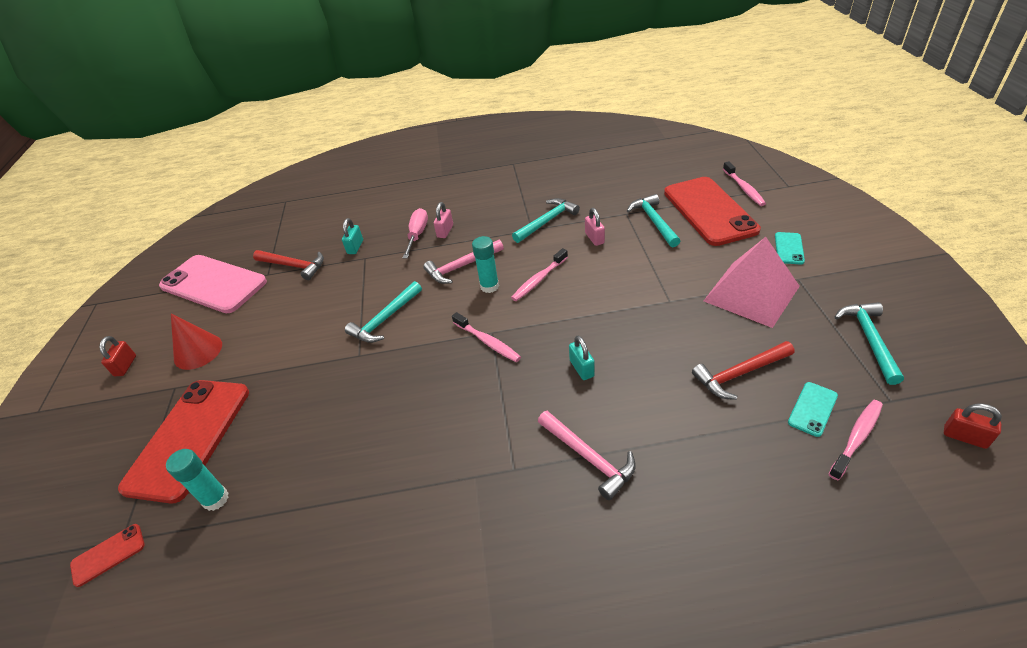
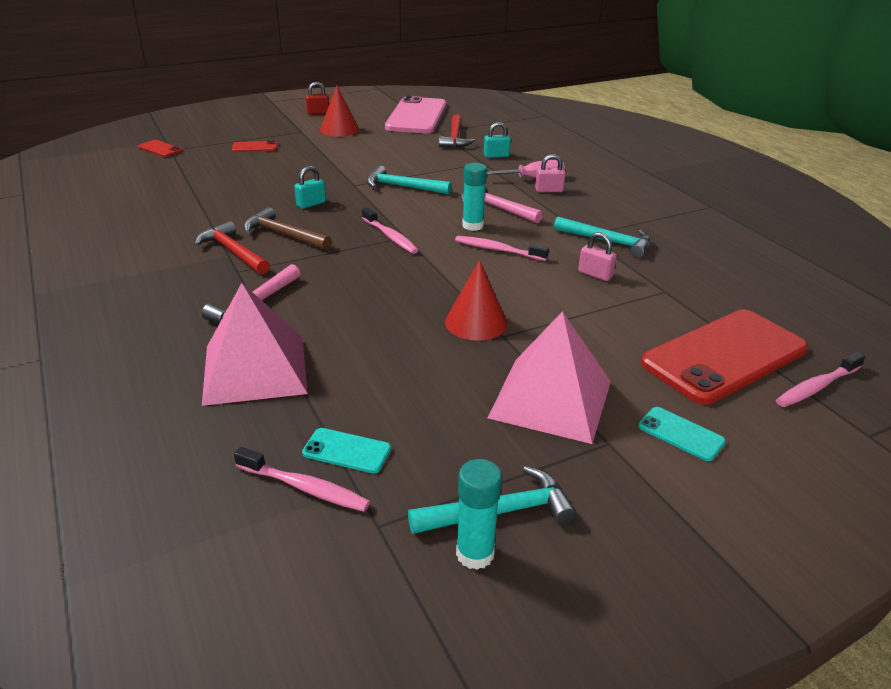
camera: 65 degrees right, 10 degrees down
(189, 438) = (255, 147): red phone -> red phone, size x0.42
(216, 499) = (202, 168): turquoise glue stick -> turquoise glue stick (475, 554)
(448, 424) = (283, 234): none -> brown hammer
(488, 342) = (390, 237): pink toothbrush -> pink toothbrush turned 60 degrees counterclockwise
(581, 368) = (370, 290): turquoise padlock -> turquoise padlock (311, 204)
(594, 238) = (595, 274): pink padlock -> pink padlock turned 75 degrees clockwise
(649, 312) = (476, 322): none -> red cone
(654, 221) = (662, 313): turquoise hammer -> none
(699, 462) = (255, 369): none -> pink pyramid
(739, 374) = (392, 392): red hammer -> red hammer (233, 252)
(789, 248) = (681, 434): turquoise phone -> turquoise phone turned 45 degrees clockwise
(964, 437) = (323, 599): red padlock -> none

